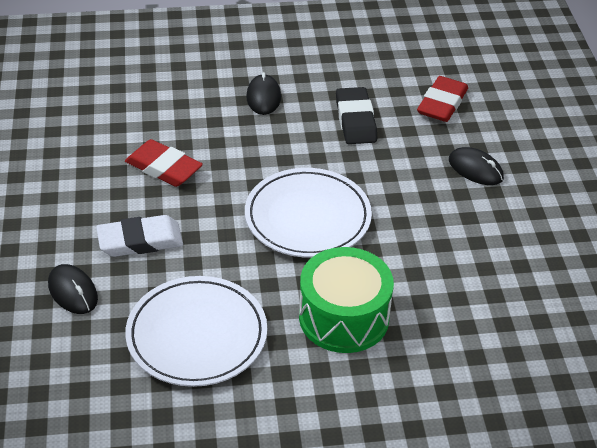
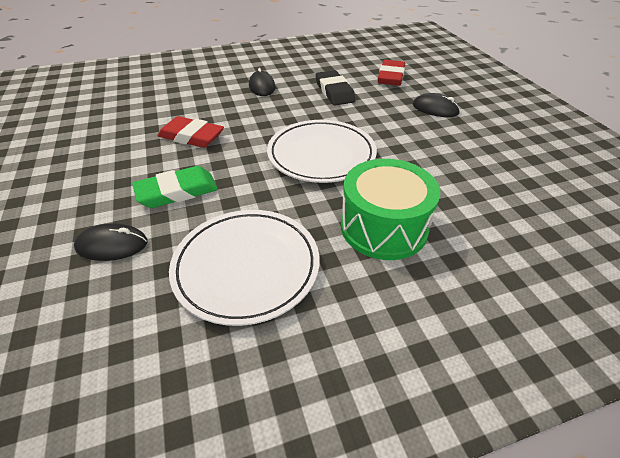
camera: 10 degrees left, 0 degrees up
(73, 291) = (112, 245): black mouse -> black mouse turned 45 degrees counterclockwise
(140, 241) = (177, 191): white eraser -> green eraser

